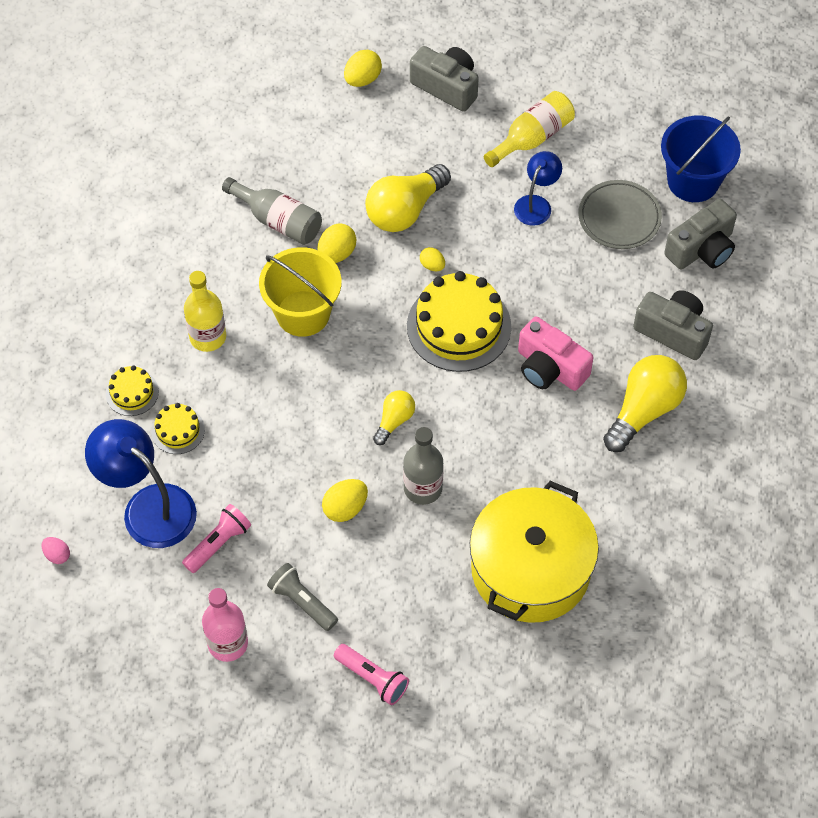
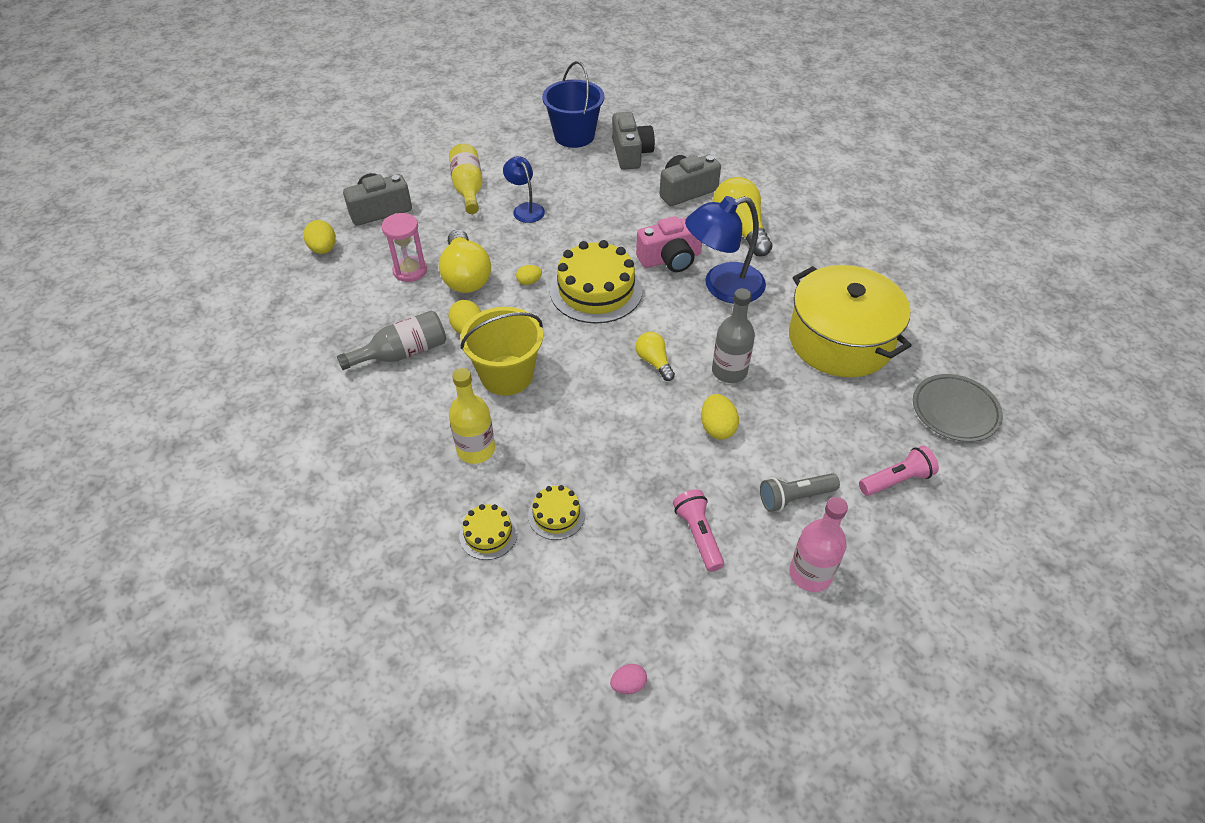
camera: 60 degrees left, 10 degrees down
(148, 506) = (623, 575): blue lamp -> blue lamp (722, 287)
(381, 163) = (410, 271): none -> pink hourglass
(619, 218) = (573, 177): grey plate -> grey plate (955, 411)

